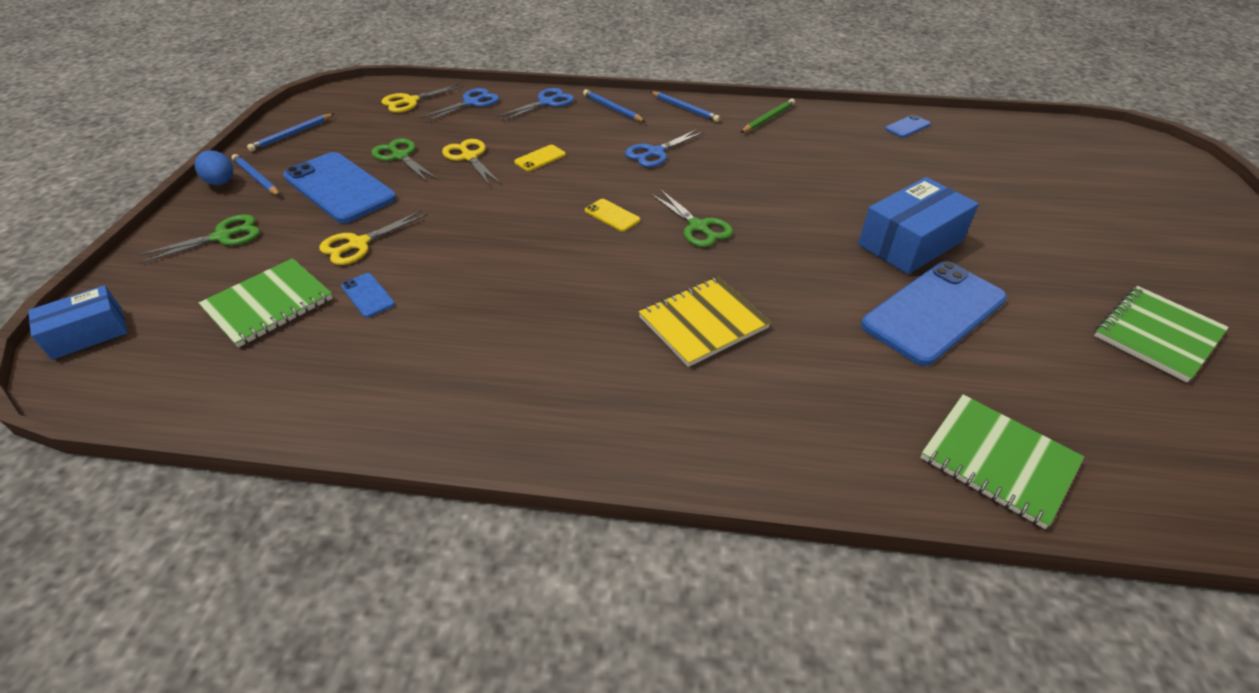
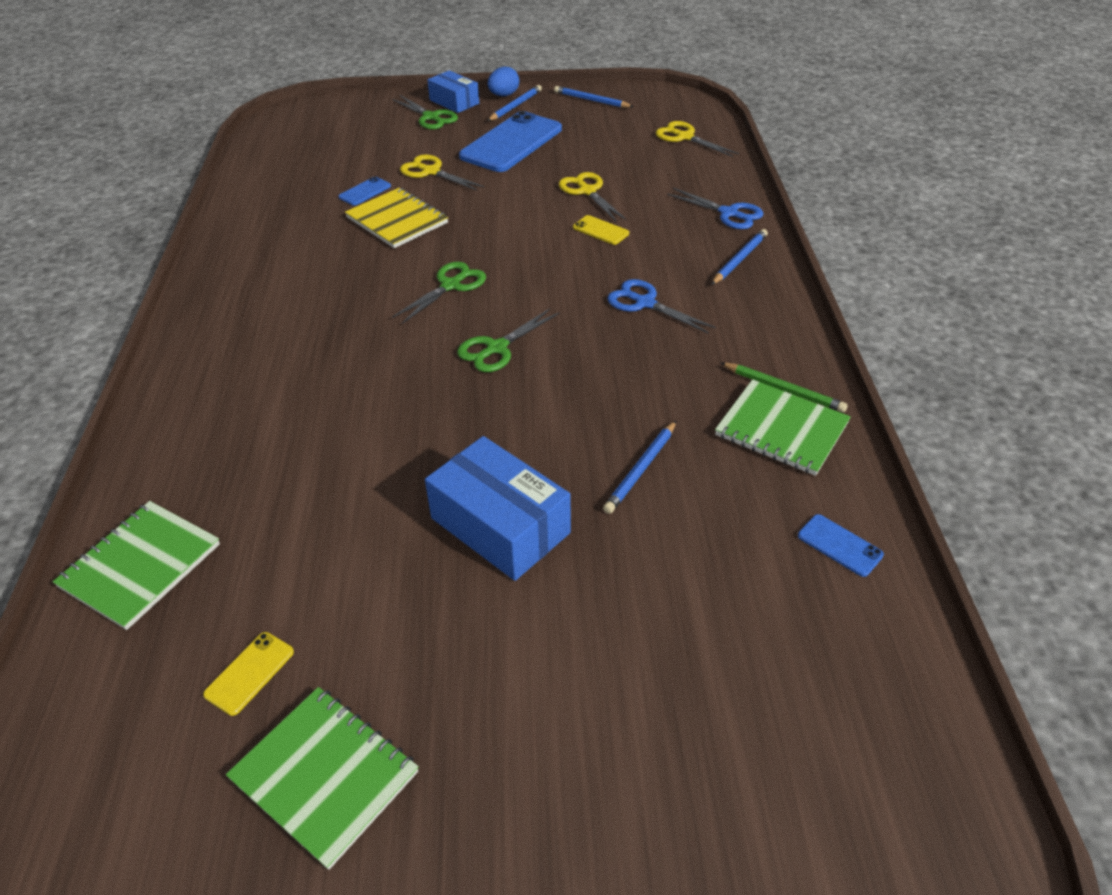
camera: 80 degrees right, 0 degrees up
(88, 333) = (319, 108): blue box -> blue box (454, 102)
(268, 304) = (352, 157): green notebook -> green notebook (781, 429)
(400, 156) = (574, 157): green scissors -> green scissors (451, 285)
(469, 157) = (587, 191): yellow scissors -> yellow scissors turned 75 degrees counterclockwise
(471, 103) = (701, 170): blue scissors -> none
(612, 215) = (504, 290): yellow phone -> yellow phone (250, 673)
(685, 109) = (772, 314): blue pencil -> blue pencil (641, 469)
(703, 323) = (337, 364): yellow notebook -> yellow notebook (397, 220)
(934, 312) = (361, 537): blue phone -> none

